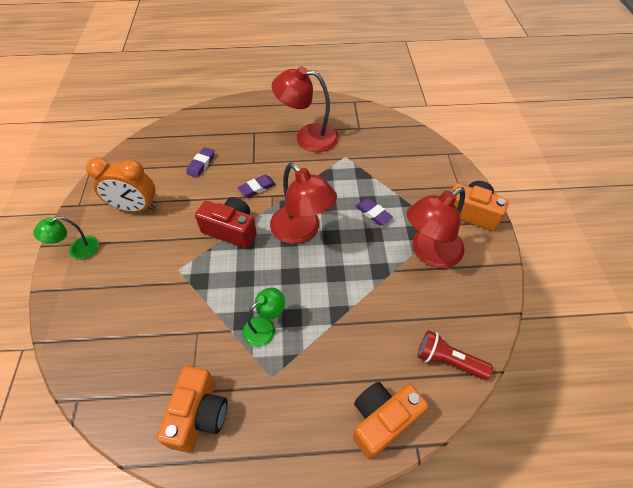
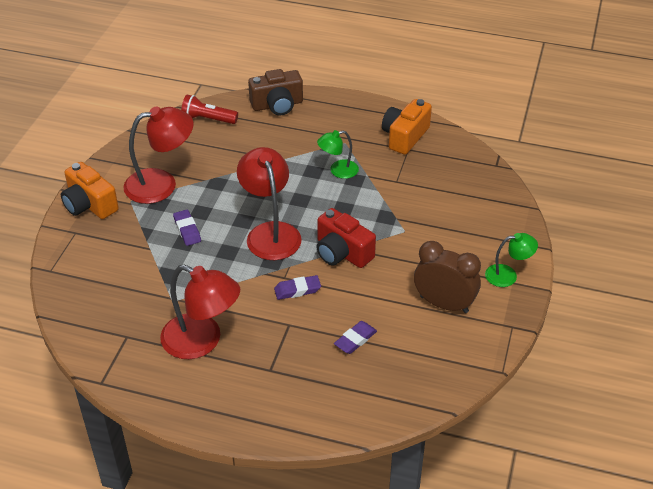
camera: 160 degrees left, 10 degrees down
(135, 208) = (444, 304): orange clock -> brown clock
(382, 420) = (277, 105): orange camera -> brown camera
(448, 361) = (208, 119): red flashlight -> red flashlight turned 150 degrees clockwise

